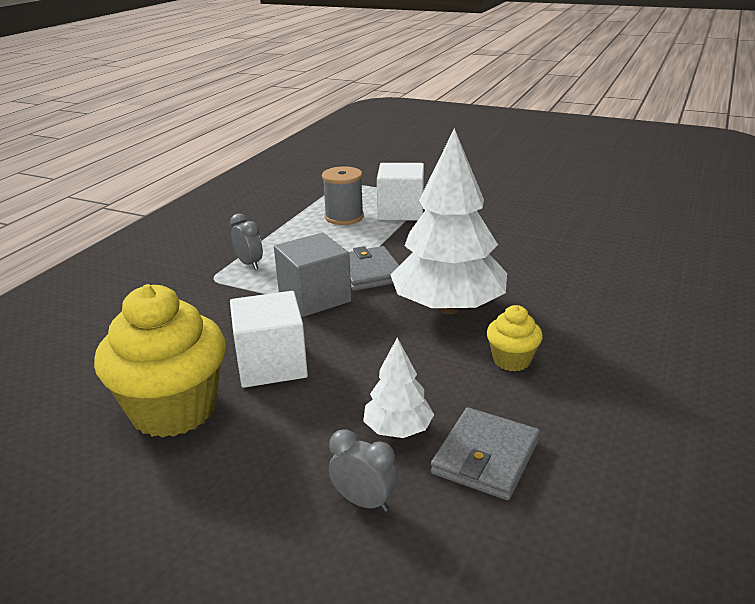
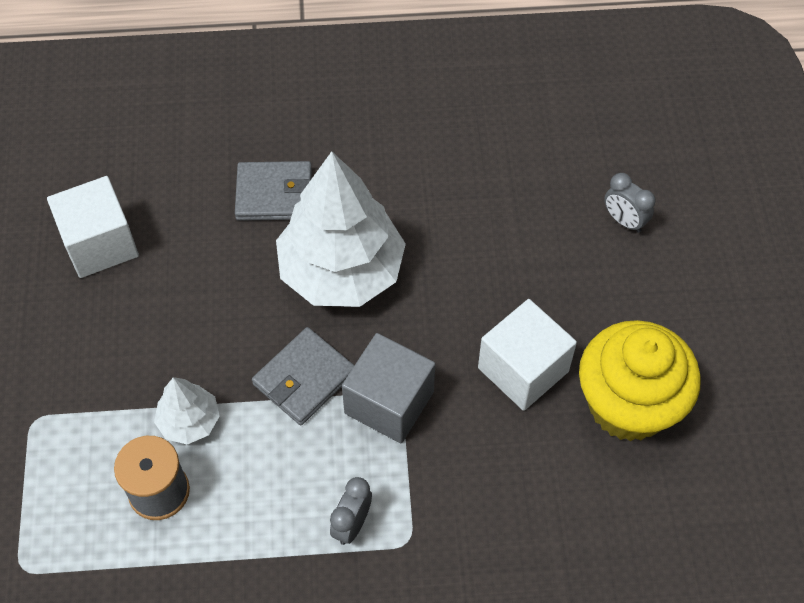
camera: 120 degrees left, 30 degrees up
(364, 502) = (624, 221): grey clock -> grey clock turned 45 degrees counterclockwise
(398, 429) = (542, 233): white tree -> white tree (189, 421)
(401, 211) = (109, 427): white cube -> white cube (100, 244)
(485, 457) = (535, 170): grey wallet -> grey wallet (274, 194)
(512, 360) = (404, 191): yellow cupcake -> none

